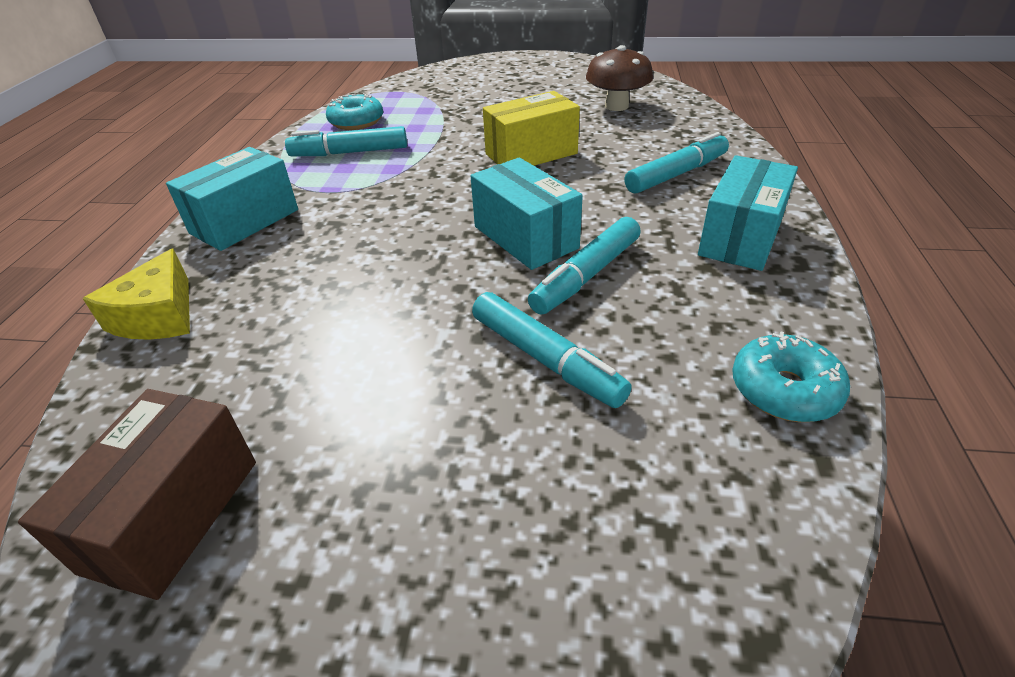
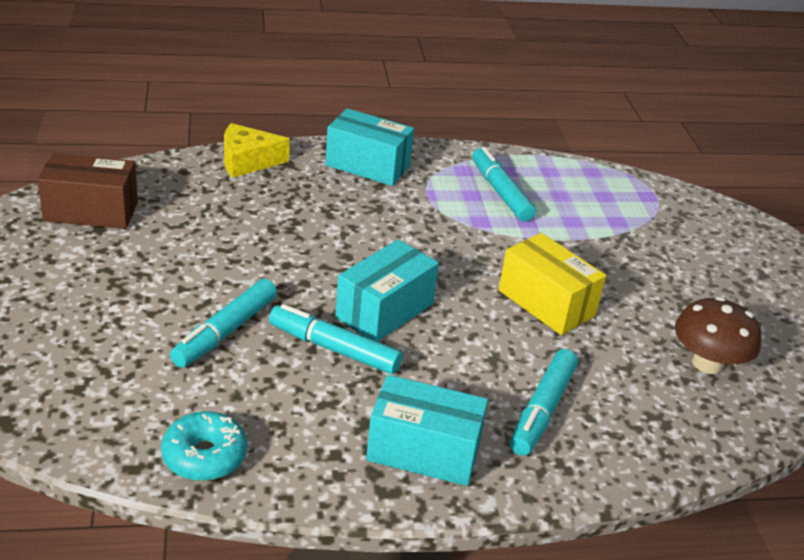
camera: 70 degrees right, 5 degrees down
(356, 122) = (567, 184): turquoise donut -> none
(676, 174) = (542, 410): turquoise marker -> turquoise marker turned 75 degrees clockwise

